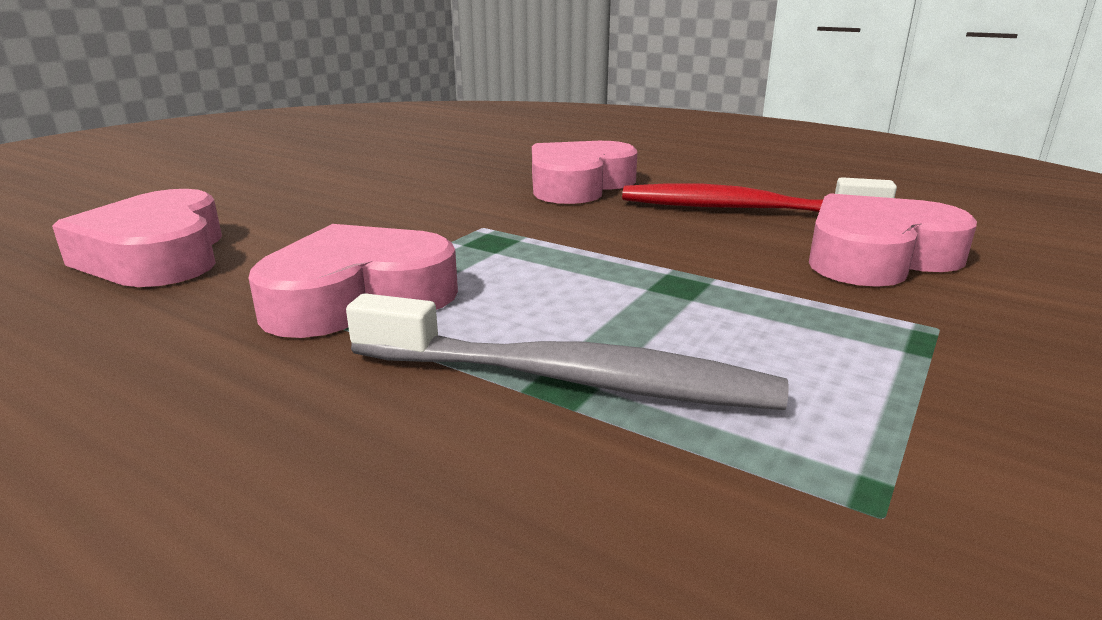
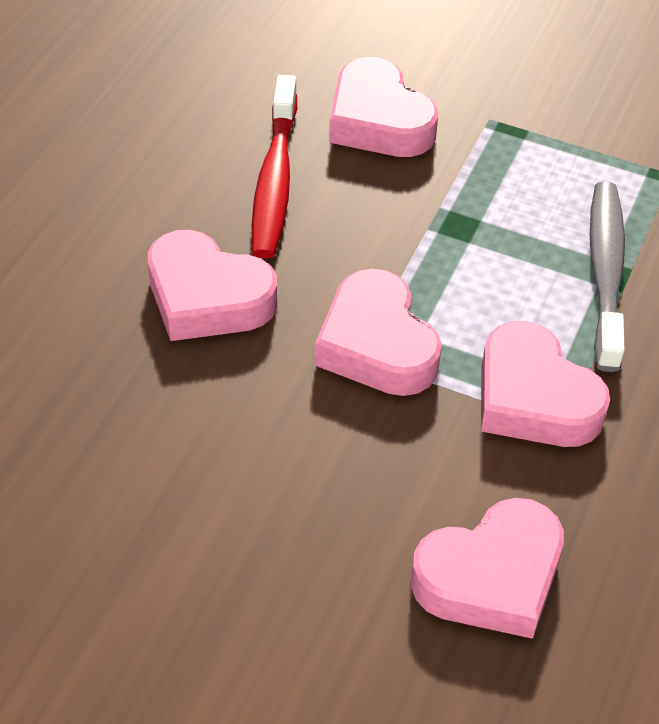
camera: 100 degrees left, 25 degrees up
(491, 233) = (377, 345): none -> pink heart

